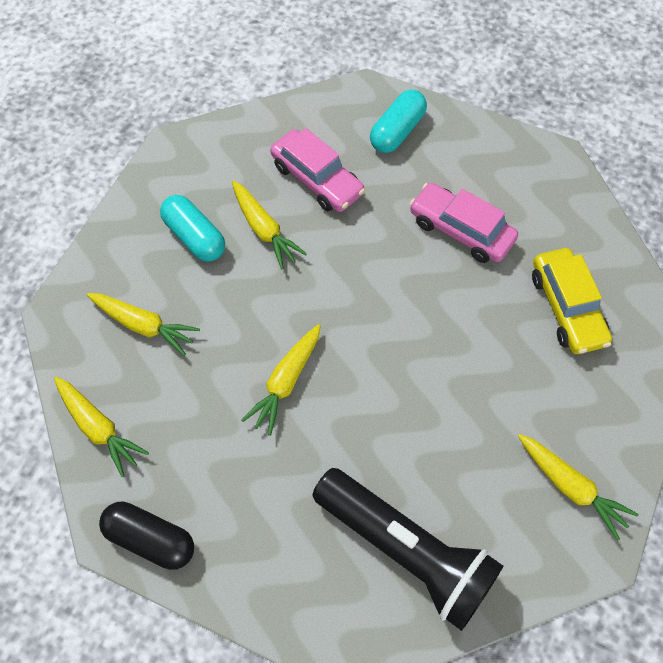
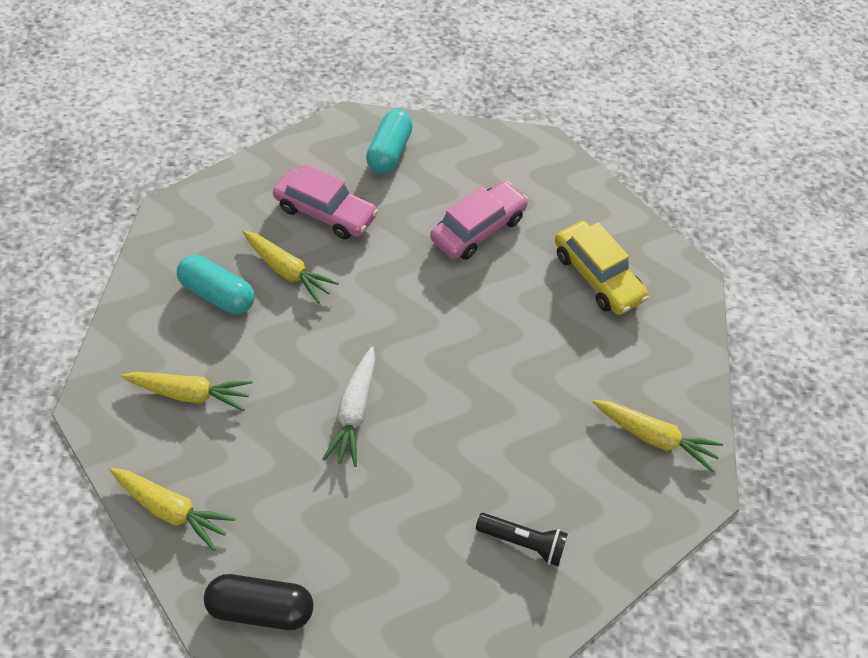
camera: 20 degrees left, 5 degrees down
(286, 382) = (354, 411): yellow carrot -> white carrot
(406, 551) = (523, 541): black flashlight -> black flashlight, size x0.46
(461, 230) = (478, 229): pink car -> pink car turned 120 degrees clockwise

